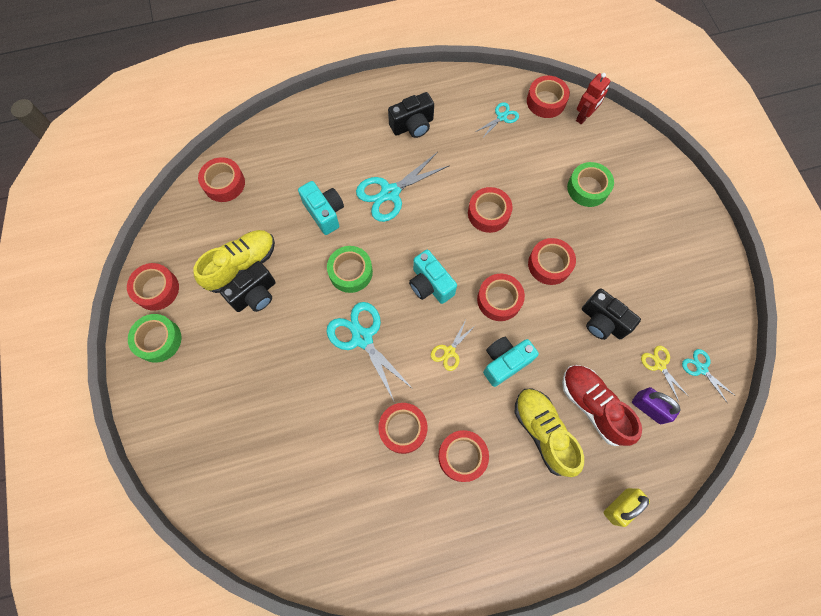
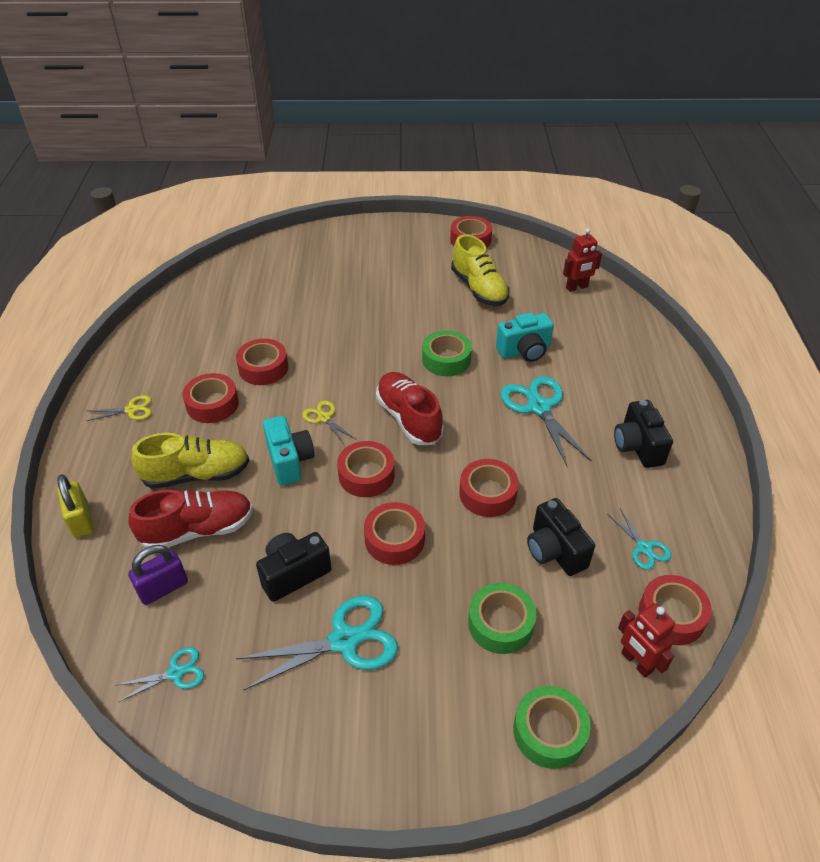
camera: 105 degrees right, 25 degrees down
(158, 340) = (421, 237): green tape -> green tape (549, 731)
(224, 183) = (577, 287): red tape -> red robot
(255, 295) = (444, 293): black camera -> black camera (554, 551)
(362, 338) = (369, 356): turquoise scissors -> turquoise scissors (344, 640)
(430, 284) = (408, 418): turquoise camera -> red shoe
(659, 365) = (207, 621): yellow scissors -> yellow scissors (131, 410)

